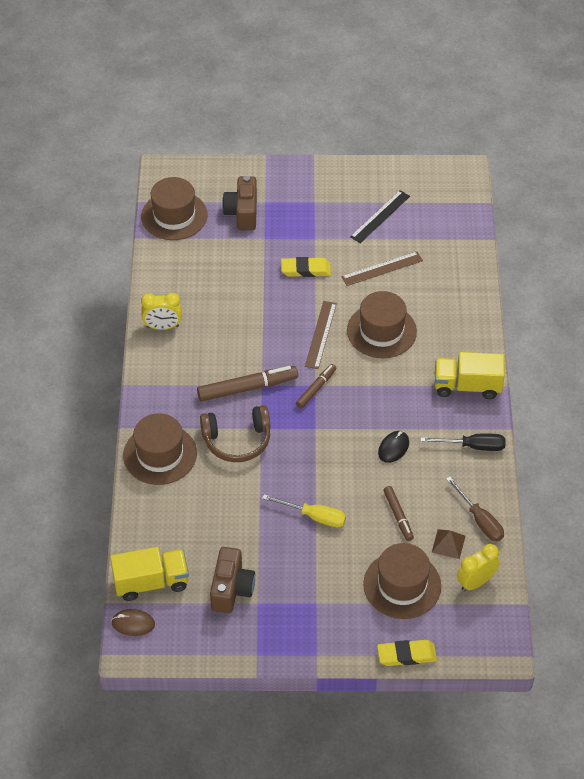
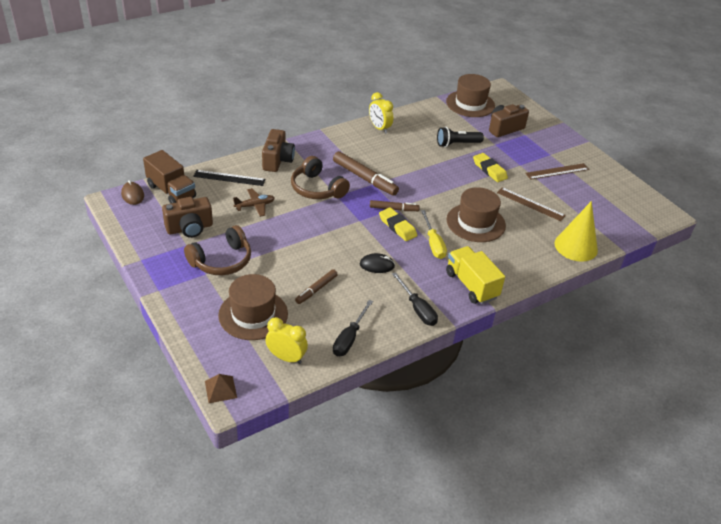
camera: 55 degrees right, 10 degrees down
(151, 582) = (171, 191): yellow truck -> brown truck
(160, 454) = (277, 160): brown hat -> brown camera
(230, 512) = (255, 206): none -> brown plane
(242, 272) = (457, 144): none -> black flashlight
(305, 580) = (222, 261): none -> brown headphones
(314, 516) = (281, 246): yellow screwdriver -> yellow screwdriver (433, 244)
(320, 334) = (442, 195): brown ruler -> brown ruler (557, 171)
(380, 216) = (574, 187): black ruler -> black ruler (229, 178)
(406, 655) = (188, 340): yellow eraser -> yellow eraser (397, 227)
(448, 544) = (312, 327): brown pyramid -> brown pyramid (220, 389)
(465, 272) = (576, 246): none -> yellow cone
(479, 520) = (349, 338): brown screwdriver -> black screwdriver

